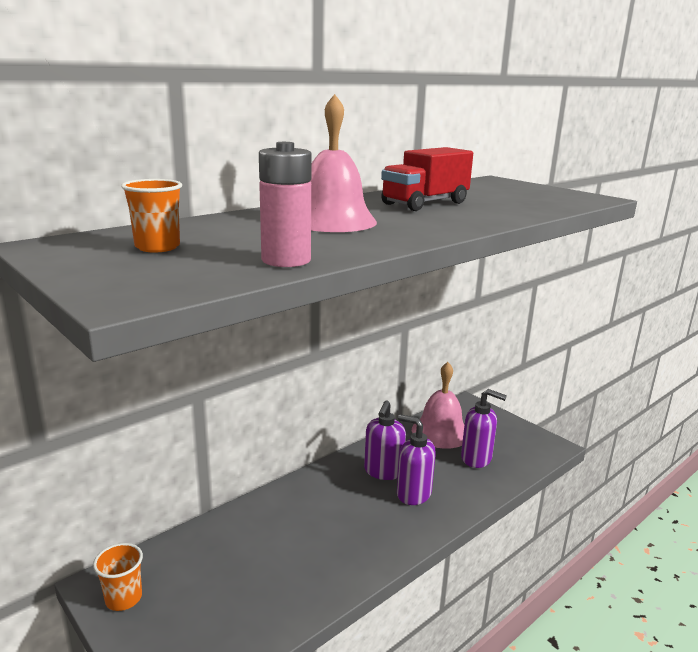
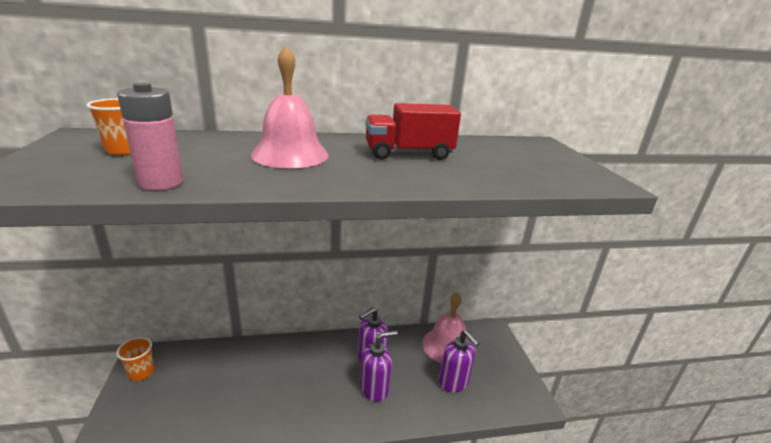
camera: 30 degrees right, 5 degrees up
(413, 494) = (374, 388): purple soap dispenser -> purple soap dispenser turned 90 degrees clockwise

